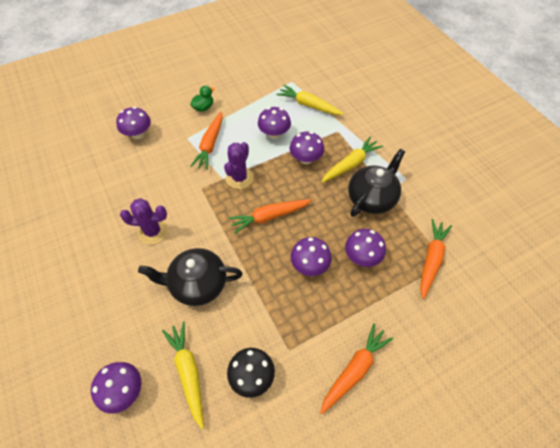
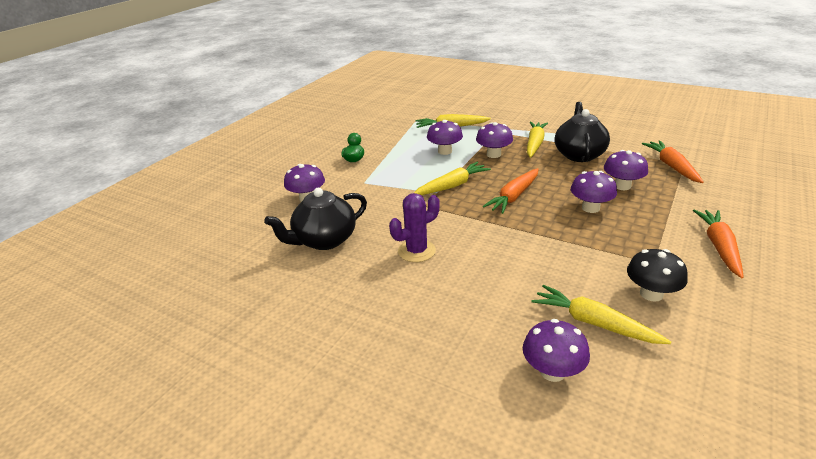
camera: 30 degrees left, 25 degrees down
(198, 284) = (513, 263): black teapot -> black teapot (324, 240)
(210, 145) = (394, 178): orange carrot -> none
(239, 178) = (452, 186): purple cactus -> yellow carrot

